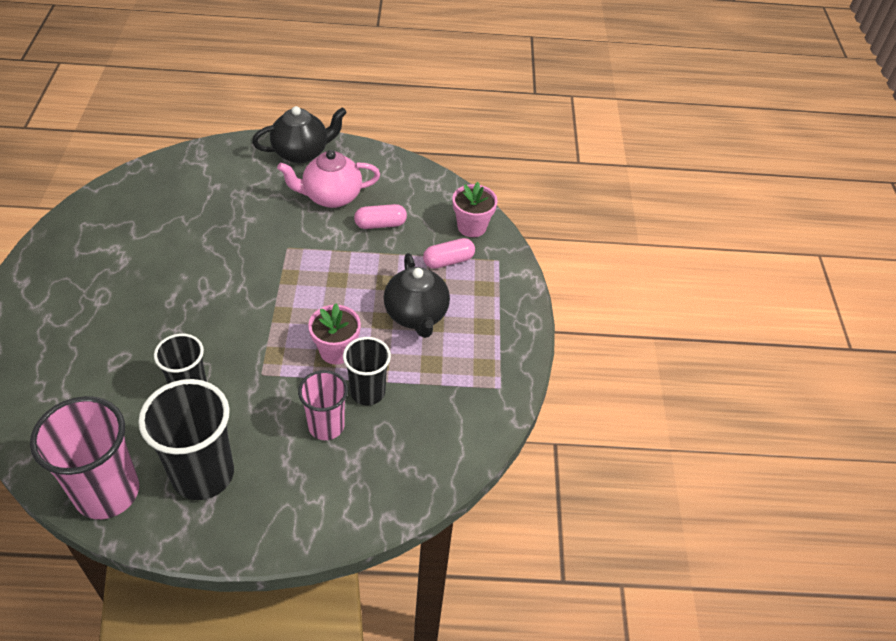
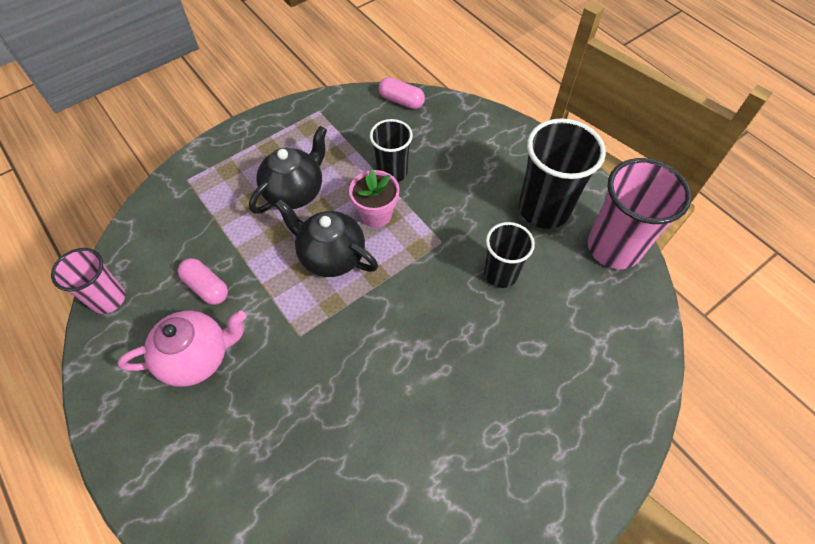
camera: 125 degrees left, 10 degrees up
(301, 152) = (141, 447): black teapot -> black teapot (331, 256)
(326, 426) = (441, 174): pink cup -> pink cup (108, 299)
(331, 197) = (197, 357): pink teapot -> pink teapot turned 60 degrees counterclockwise
(448, 261) = (215, 210): pink capsule -> pink capsule (401, 101)
(472, 227) = (156, 220): pink flower pot -> none

